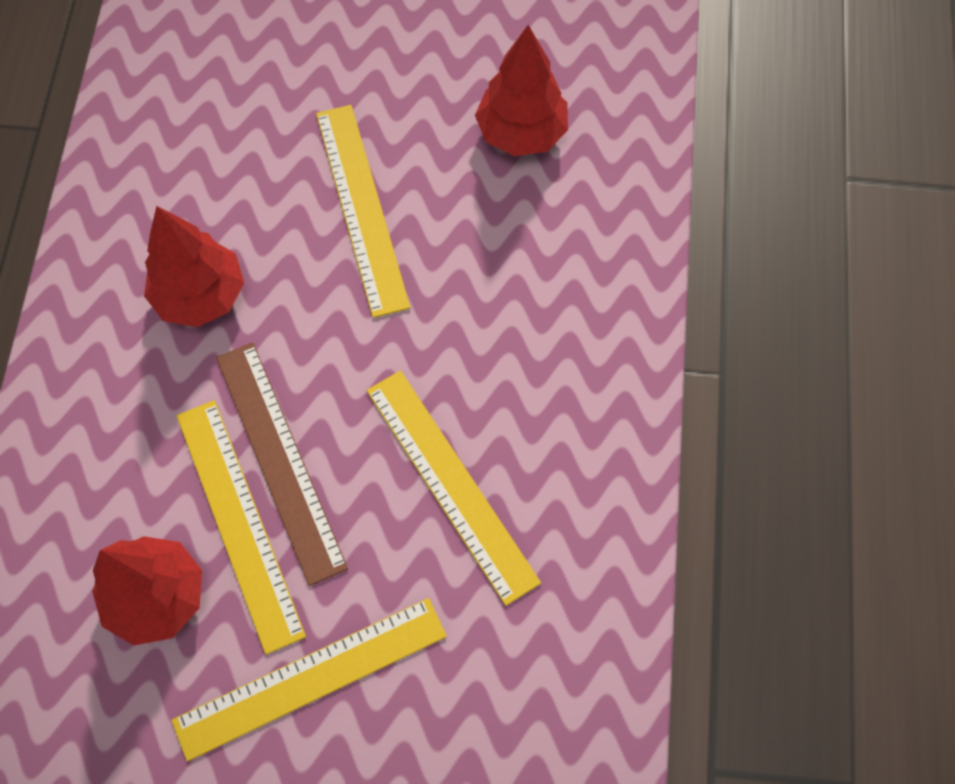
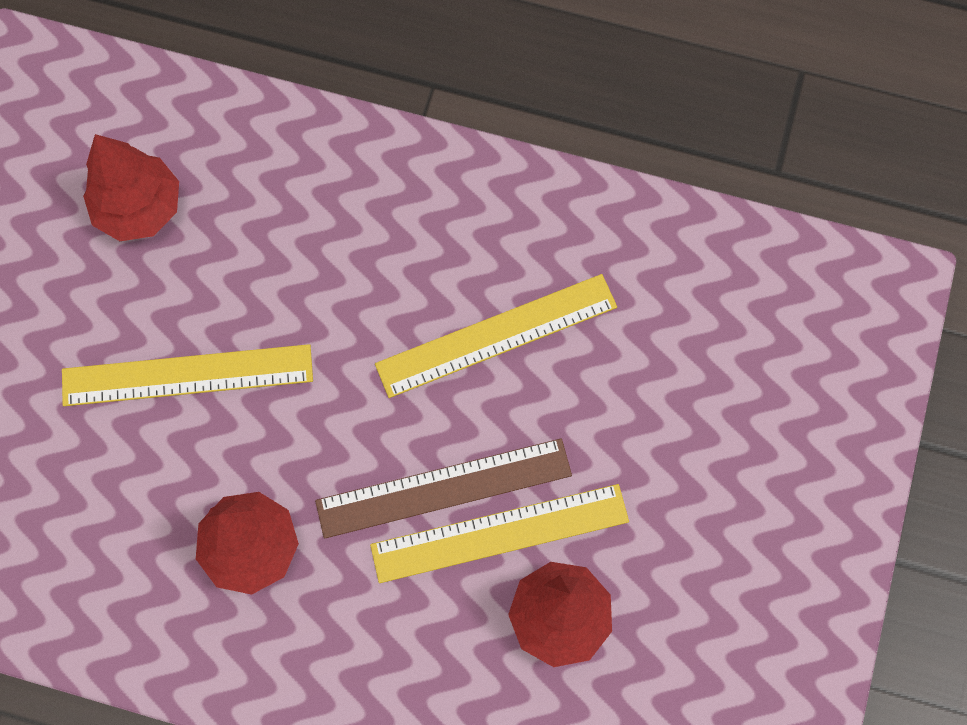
camera: 80 degrees left, 5 degrees up
(311, 677) = (655, 484): yellow ruler -> none

